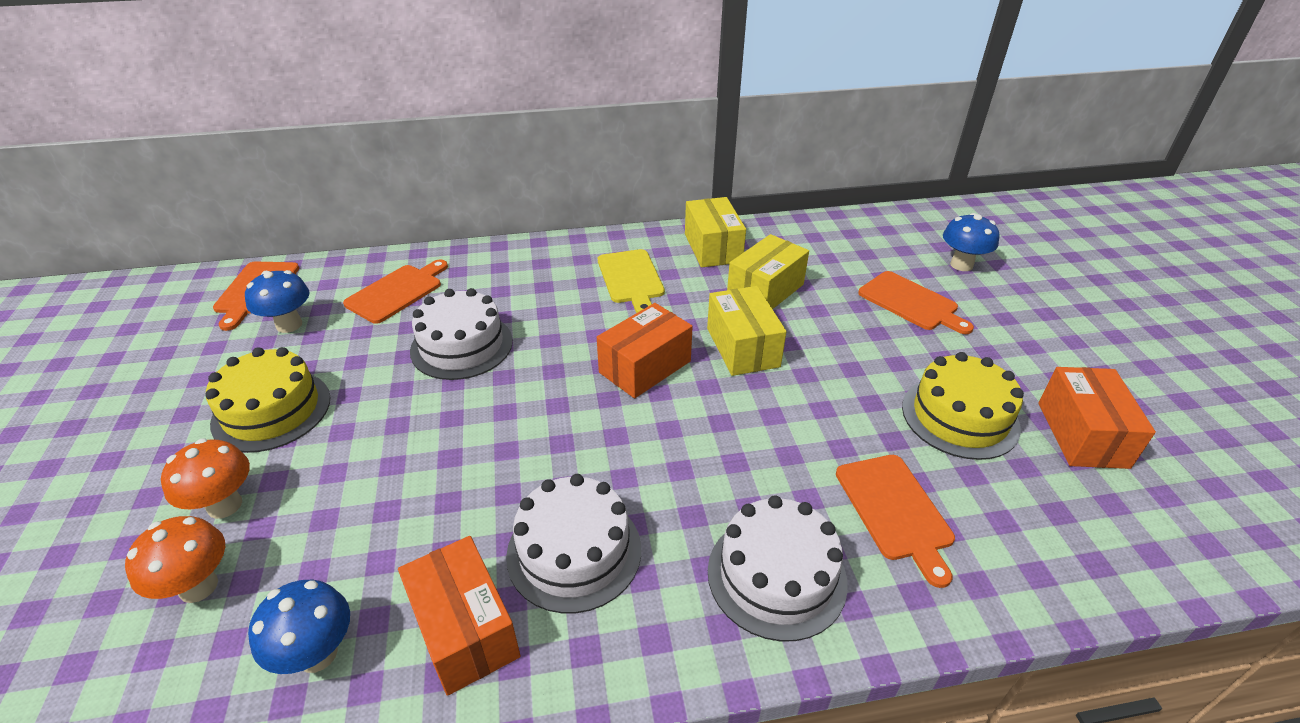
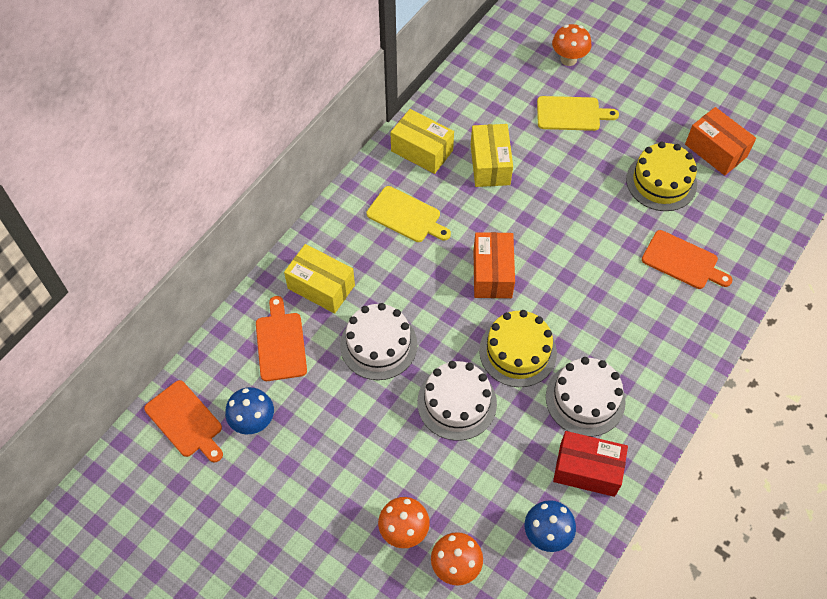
camera: 45 degrees left, 20 degrees up
(271, 410) = (340, 472): yellow cake -> yellow cake (517, 351)
(464, 629) = (587, 470): orange box -> red box
(742, 347) = (524, 218): yellow box -> yellow box (321, 287)
(776, 575) = (670, 335): white cake -> white cake (457, 403)
(911, 302) = (571, 114): orange cutting board -> yellow cutting board
(961, 265) = (568, 59): blue mushroom -> orange mushroom

